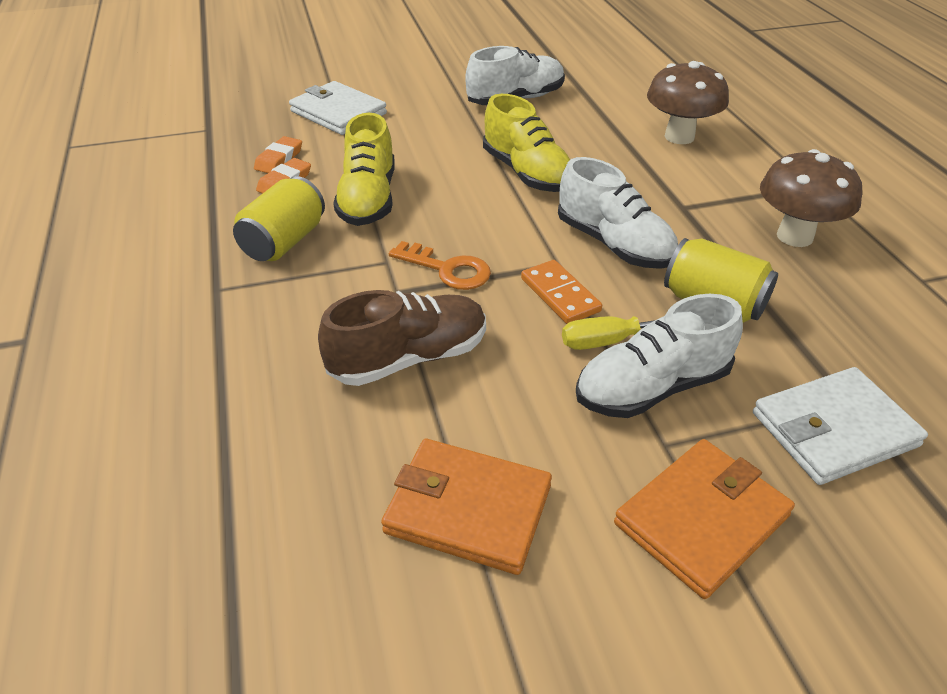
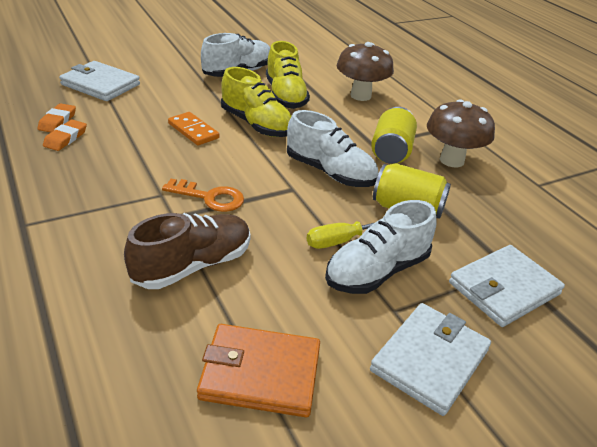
camera: 15 degrees left, 5 degrees down
(284, 242) = (74, 184): yellow can -> yellow can (391, 151)
(368, 199) = (137, 149): yellow shoe -> yellow shoe (285, 96)
(560, 295) = (298, 210): orange domino -> orange domino (193, 131)
(702, 519) = (430, 360): orange wallet -> white wallet

